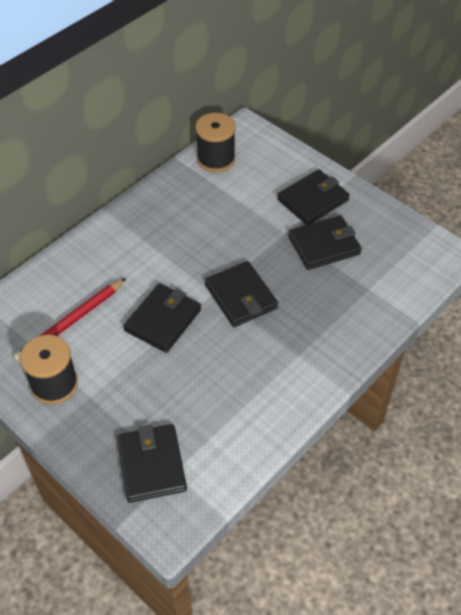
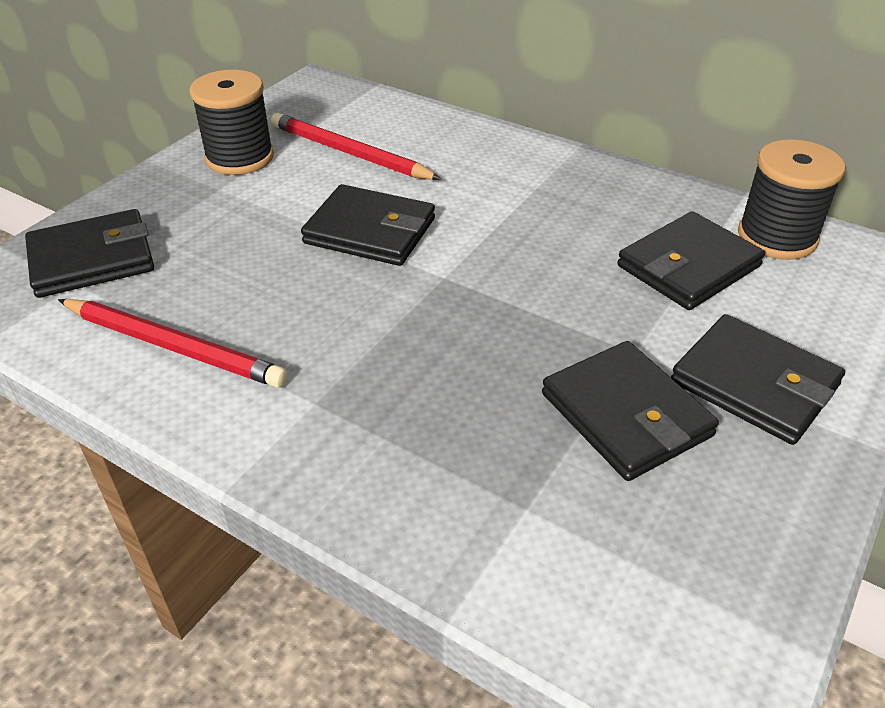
camera: 80 degrees right, 10 degrees down
(240, 296) = (443, 309): black wallet -> black wallet (688, 266)
(245, 416) = (173, 346): none -> red pencil

